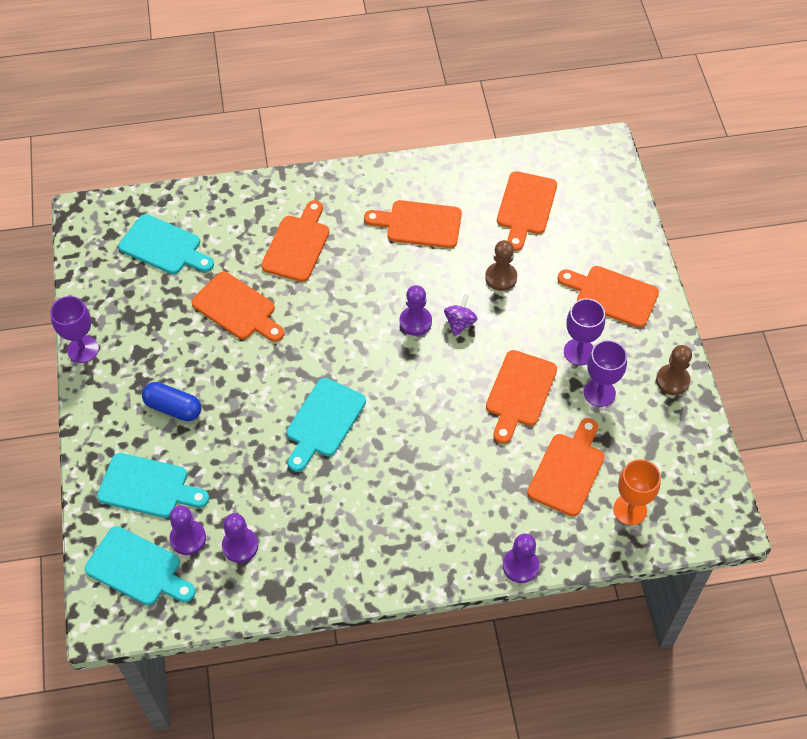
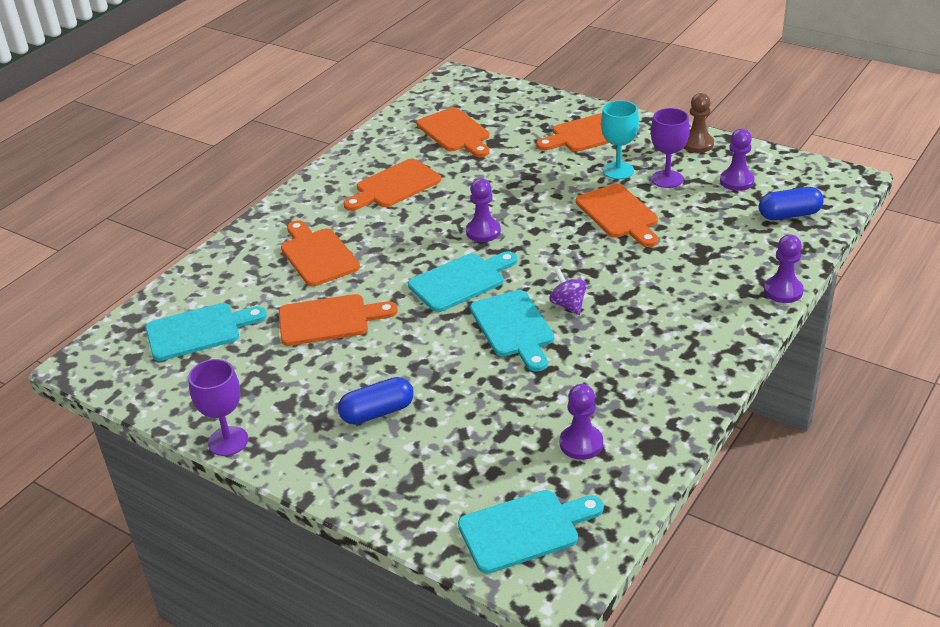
camera: 45 degrees left, 20 degrees down
(148, 487) = (442, 474): turquoise cutting board -> turquoise cutting board (461, 281)
(188, 538) = (532, 475): purple pawn -> purple pawn (736, 181)
(460, 323) = (515, 211): purple spinning top -> purple spinning top (568, 305)
(501, 277) = (501, 173): brown pawn -> none
(568, 470) = (719, 226): orange cutting board -> none
(579, 352) = (618, 171): purple goblet -> turquoise goblet
(630, 509) = (789, 215): orange goblet -> blue capsule

